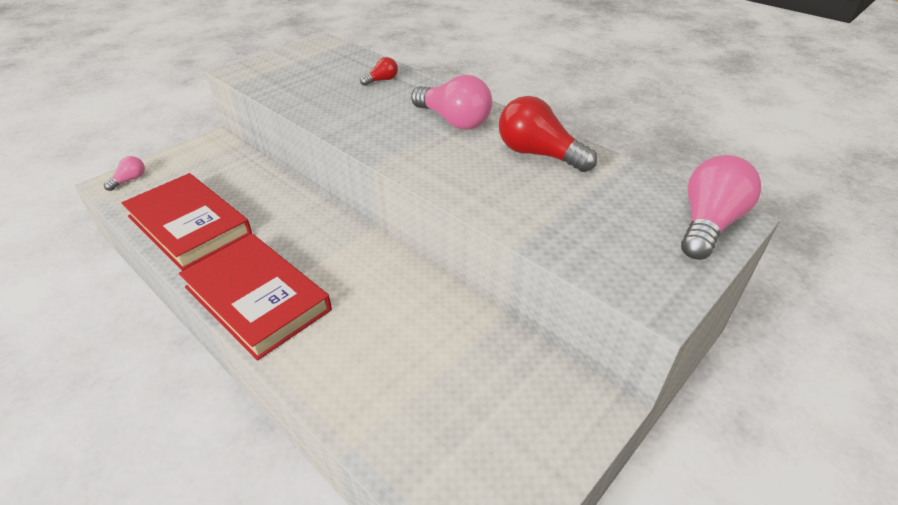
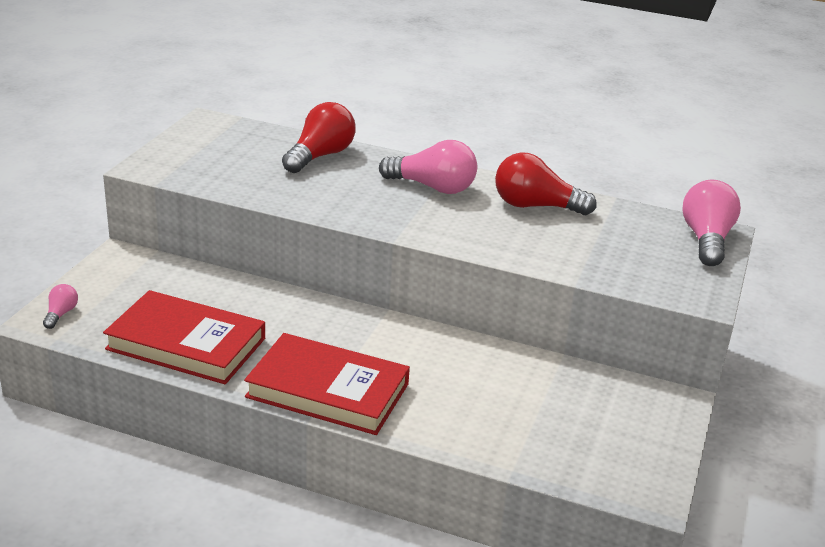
camera: 25 degrees left, 10 degrees down
(382, 80) = (320, 156): red light bulb -> red light bulb, size x2.06

